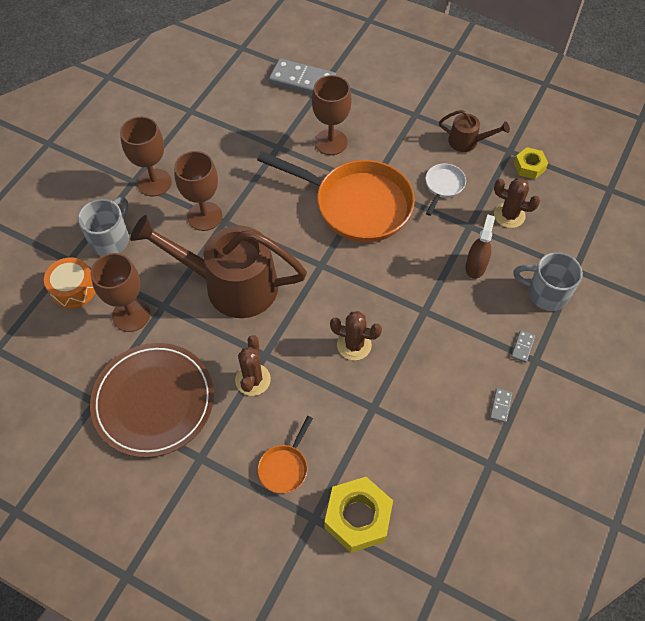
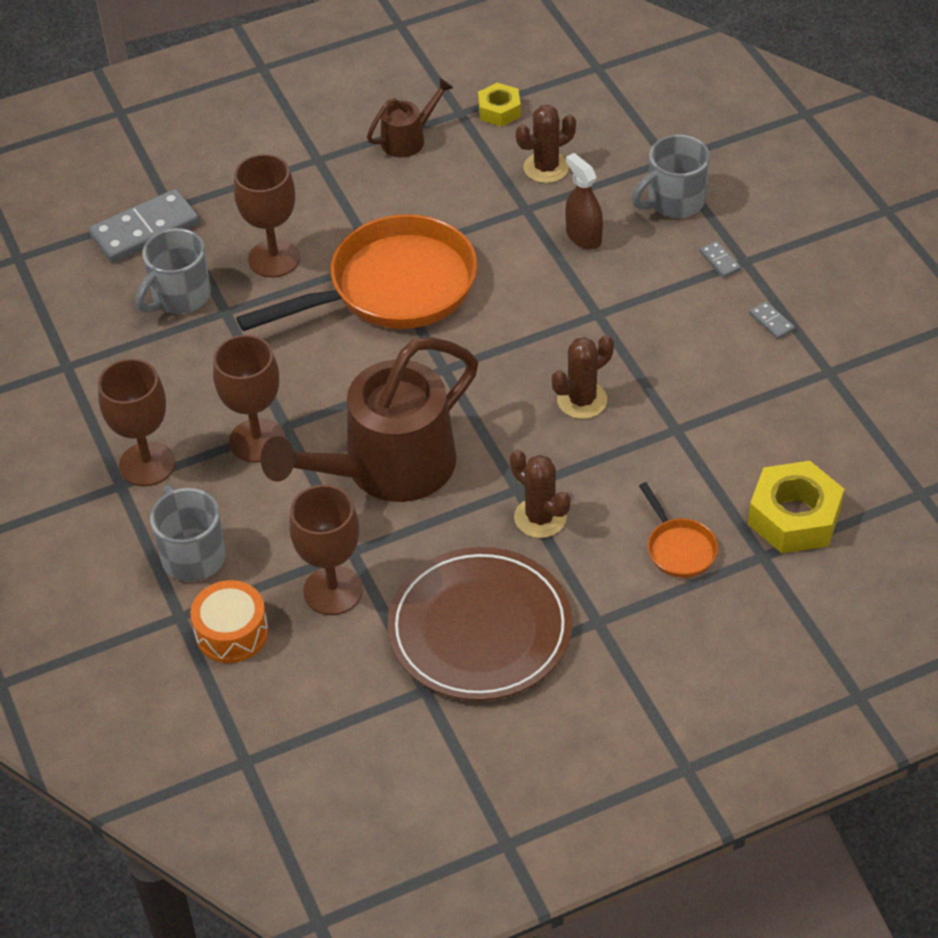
camera: 50 degrees left, 10 degrees down
(271, 122) = (179, 297): none -> grey mug
(443, 186) = (448, 197): white pan -> none

